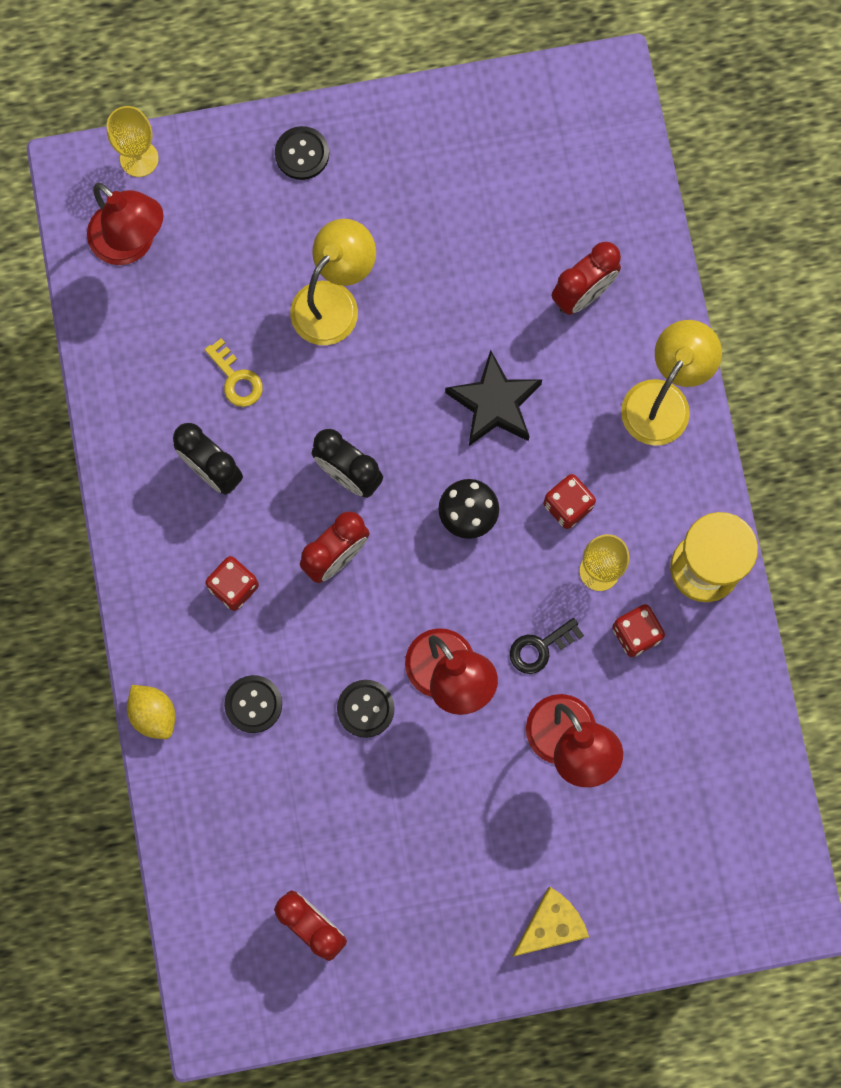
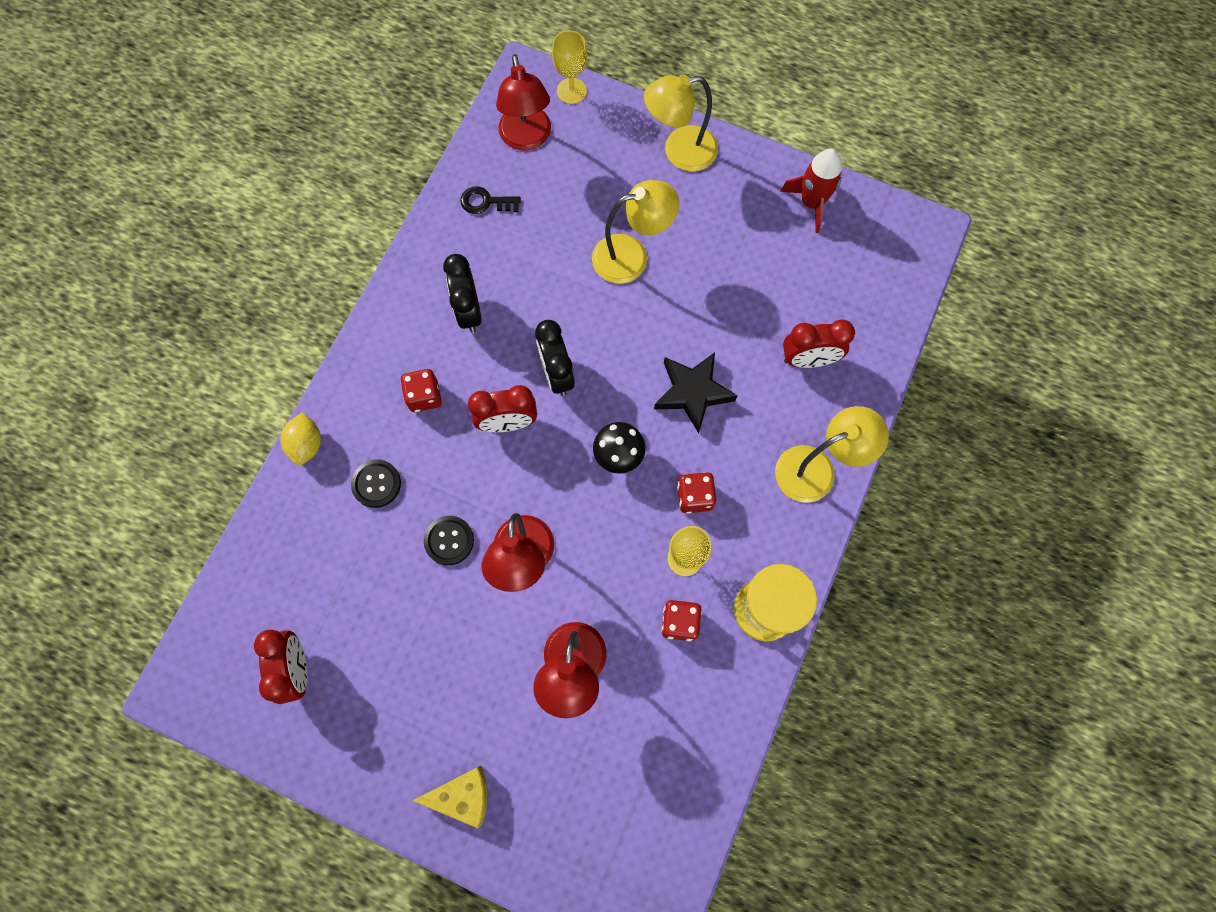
camera: 35 degrees right, 5 degrees down
(236, 379) = (529, 263): yellow key -> none
(302, 154) = (679, 151): black button -> yellow lamp
(475, 123) = (811, 203): none -> red rocket
(540, 648) = (602, 584): black key -> black key (485, 202)

